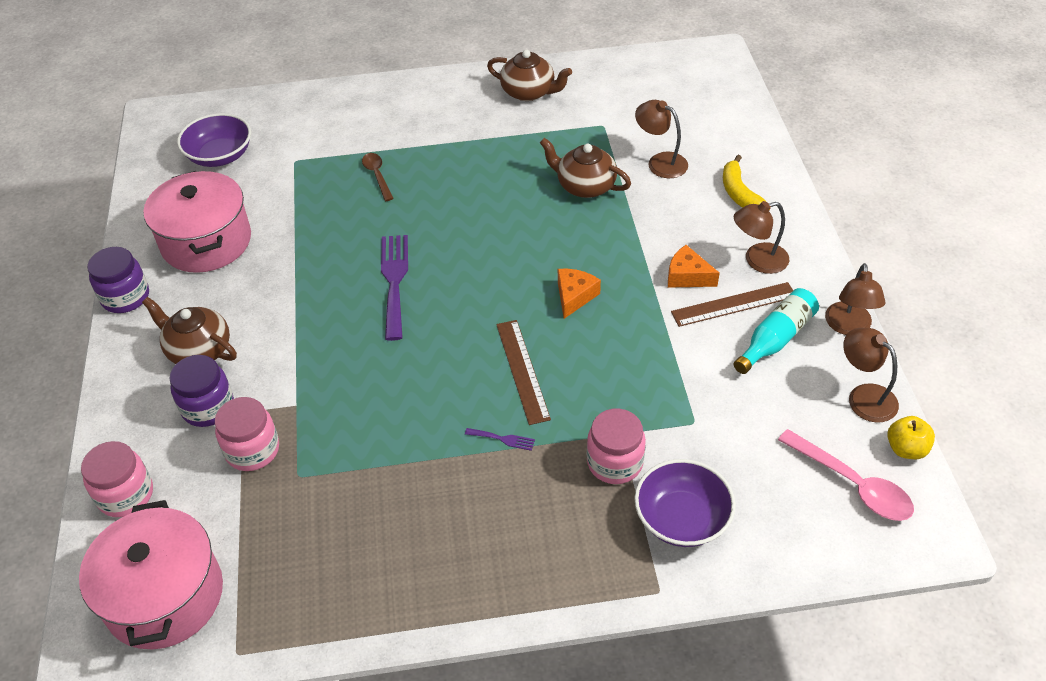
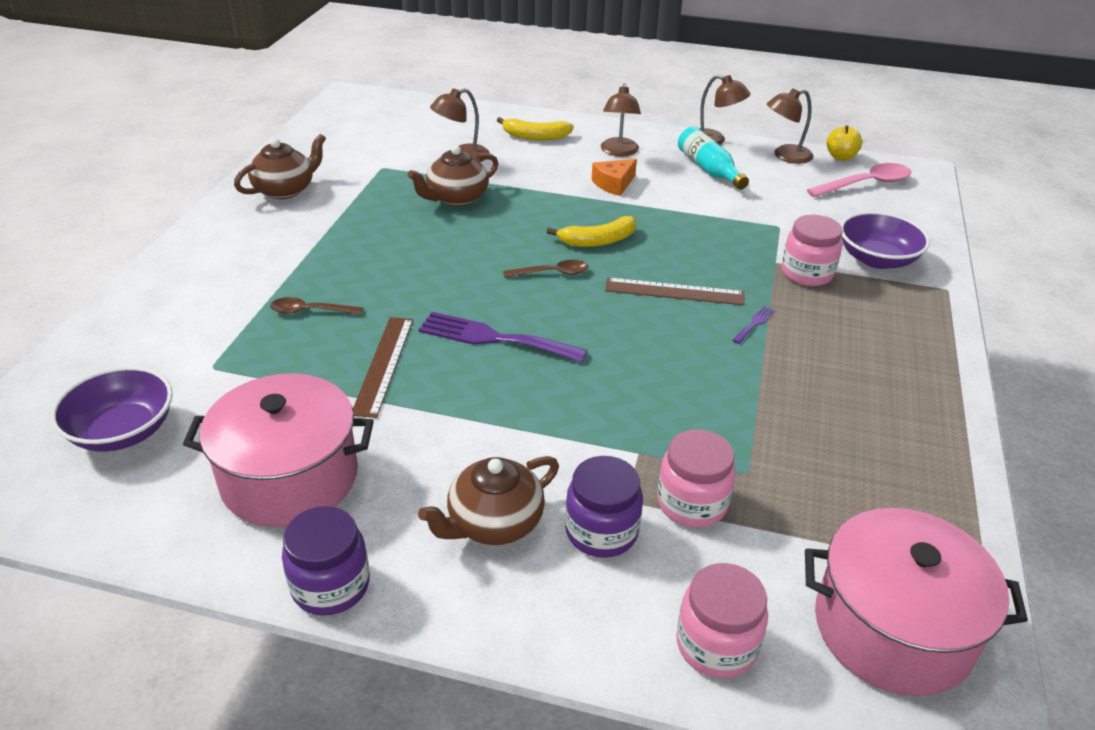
camera: 70 degrees left, 10 degrees down
(504, 283) = (552, 273): none -> brown spoon
(574, 296) = (598, 241): orange cheese -> yellow banana
(734, 304) = (660, 174): brown ruler -> brown ruler (384, 365)

